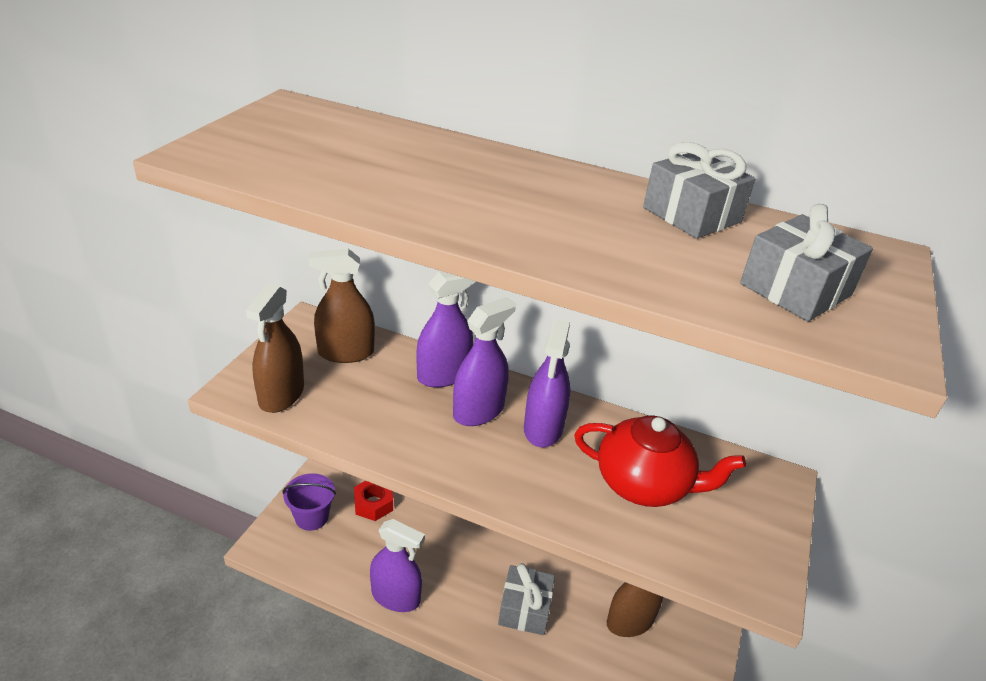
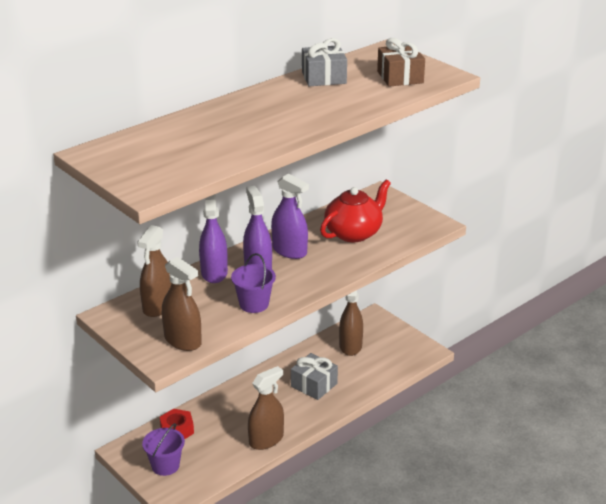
camera: 60 degrees left, 5 degrees down
(393, 433) = (254, 304): none -> purple bucket
(396, 596) = (266, 439): purple spray bottle -> brown spray bottle
(795, 289) = (400, 77): grey gift -> brown gift

